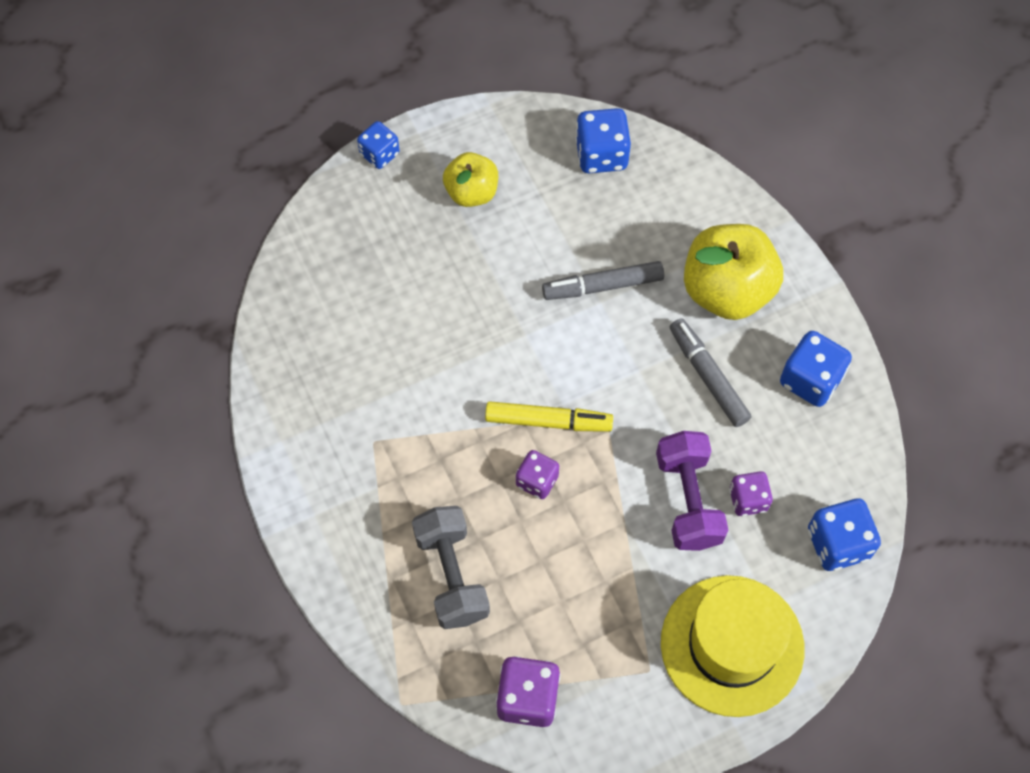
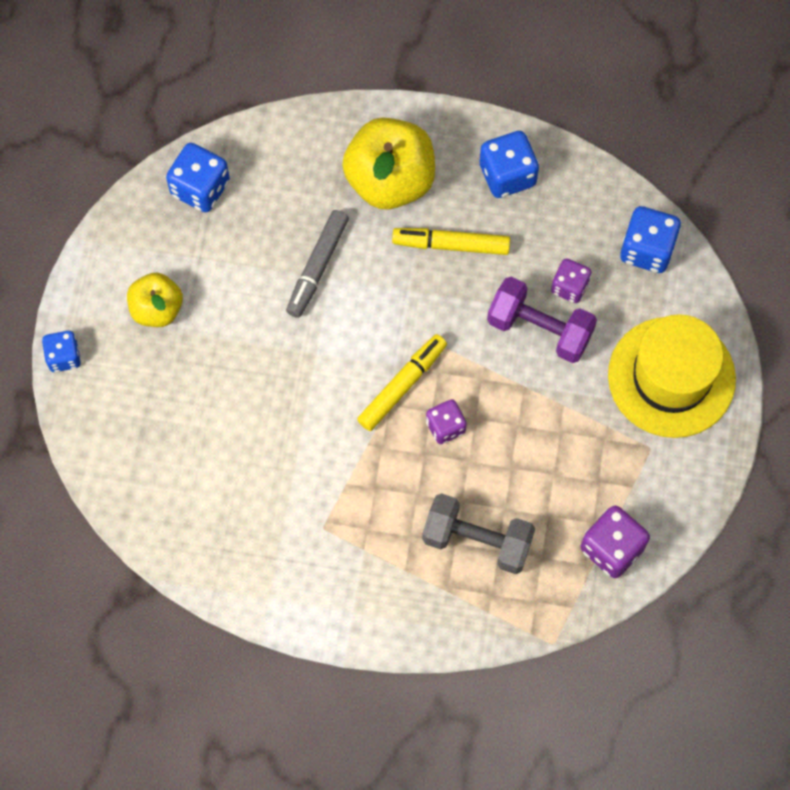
camera: 55 degrees left, 5 degrees up
(708, 376) = (451, 244): grey marker -> yellow marker

